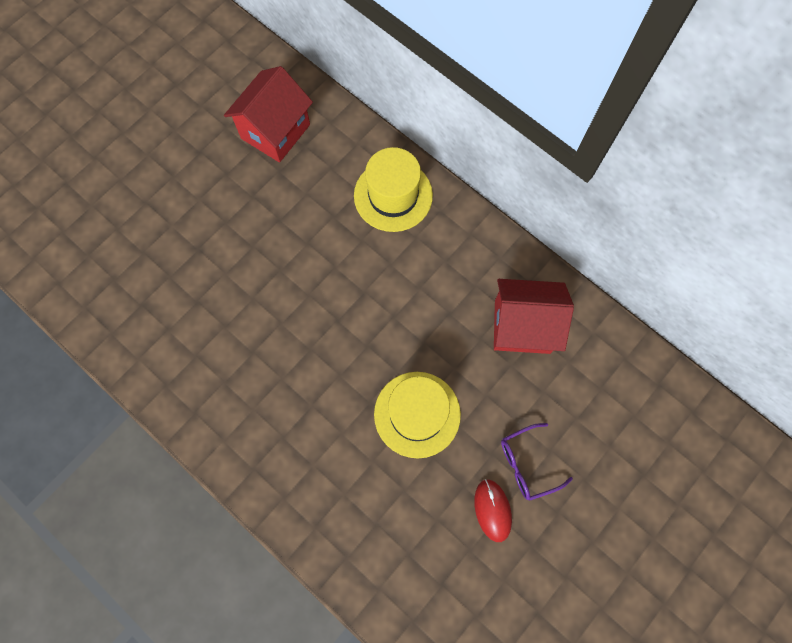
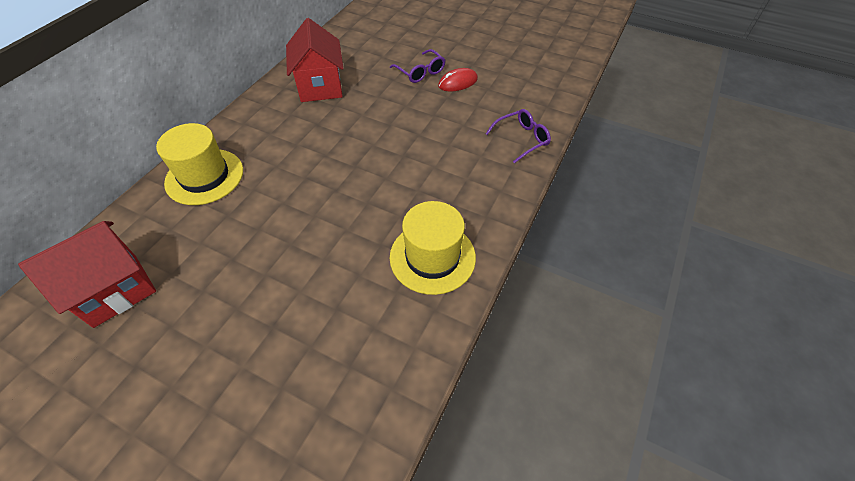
camera: 105 degrees left, 20 degrees down
(275, 131) = (115, 290): red house -> red house turned 60 degrees counterclockwise
(358, 556) = (521, 139): none -> purple glasses
(417, 414) = (404, 127): yellow hat -> yellow hat (432, 257)

